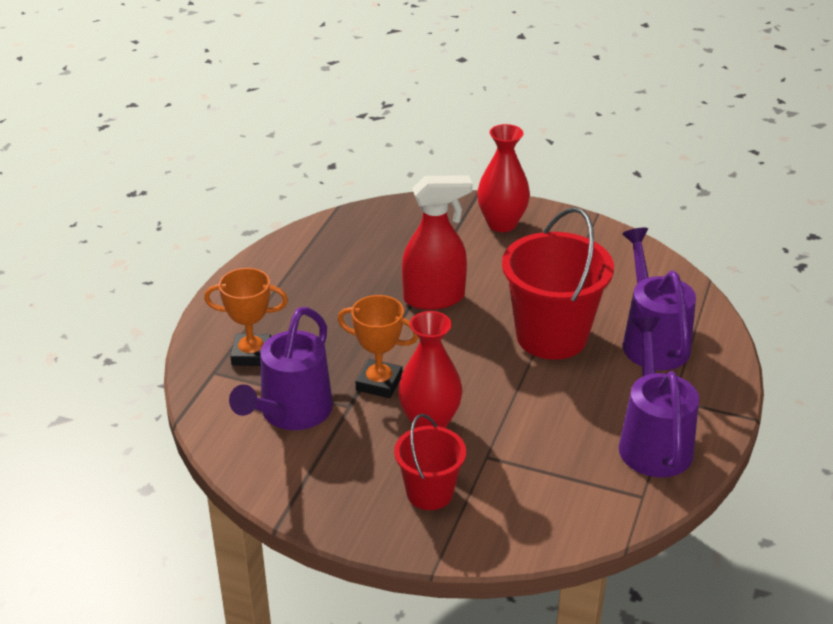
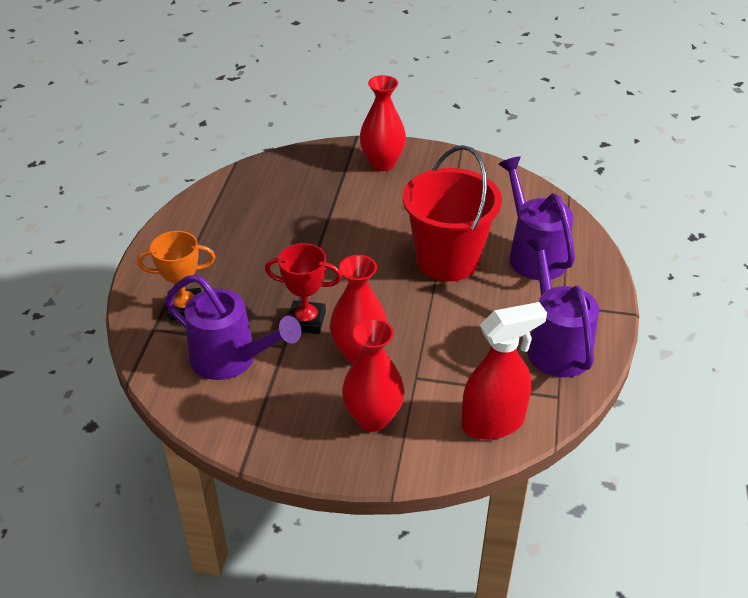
camera: 10 degrees left, 5 degrees up
(290, 414) = (232, 360): purple watering can -> purple watering can turned 75 degrees counterclockwise
(379, 383) = (306, 321): orange trophy -> red trophy
(429, 493) = (373, 418): red bucket -> red vase
(434, 298) = (338, 237): red spray bottle -> red spray bottle (493, 423)

